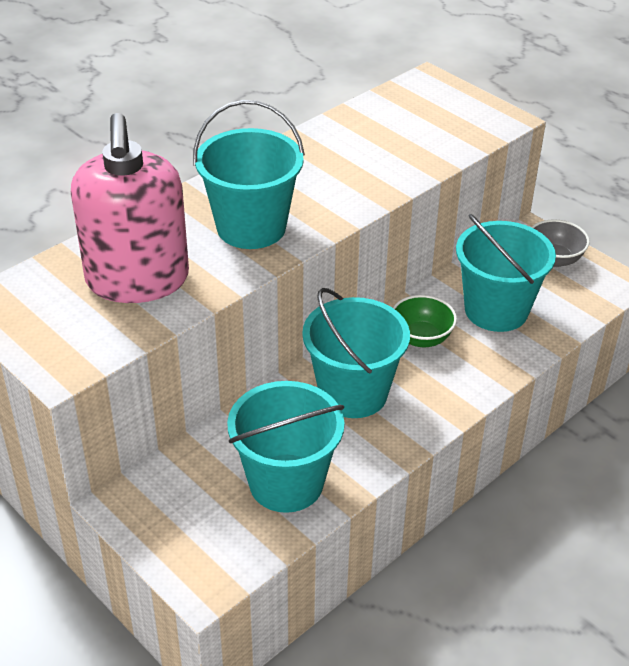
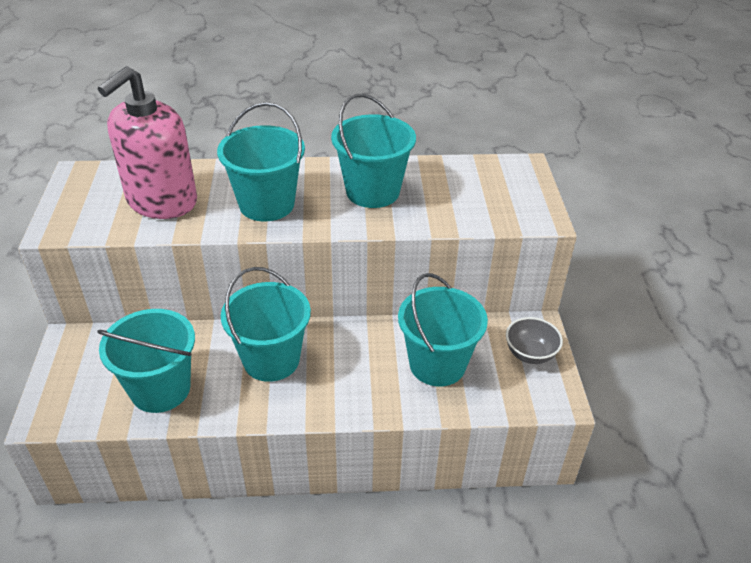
camera: 40 degrees right, 0 degrees up
(332, 166) = (372, 191): none -> turquoise bucket
(421, 338) = (360, 351): green bowl -> none

